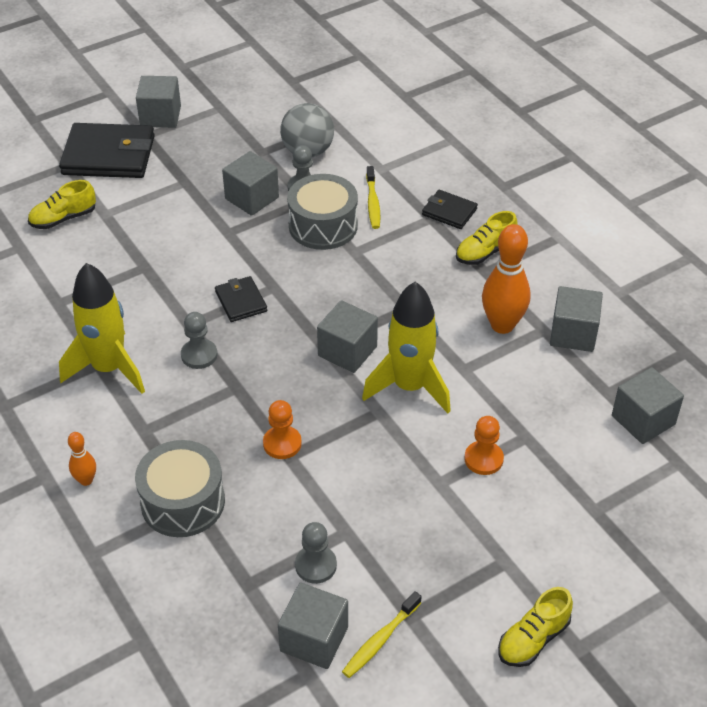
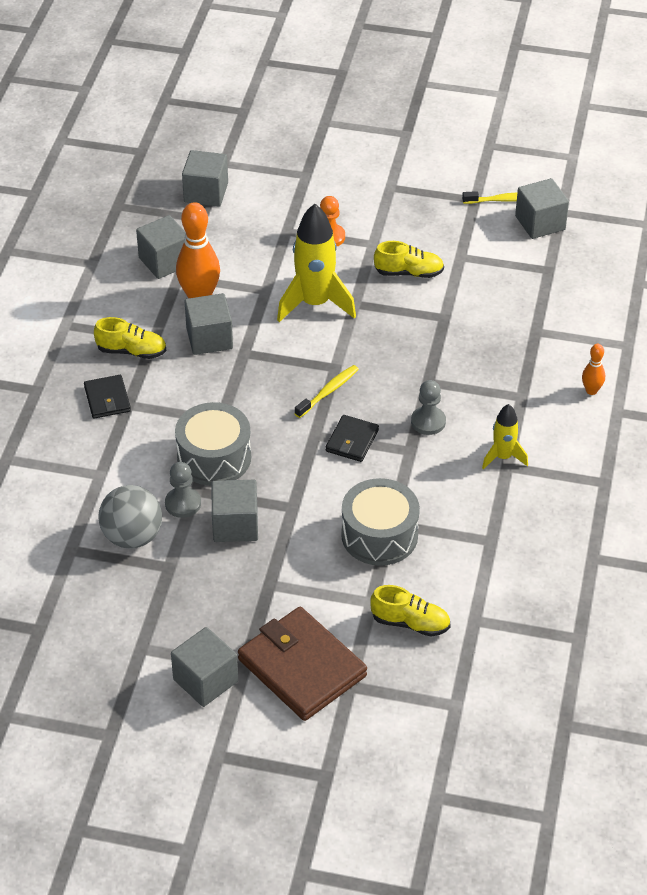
camera: 135 degrees left, 0 degrees up
(109, 155) = (302, 667): black wallet -> brown wallet
(109, 368) = (503, 457): yellow rocket -> yellow rocket, size x0.55
(183, 502) = (541, 336): grey drum -> grey drum (379, 535)
(282, 443) = (440, 327): orange pawn -> none
(315, 565) = (498, 253): grey pawn -> none
(347, 351) = (324, 353): grey cube -> grey cube (209, 338)
(373, 203) = (150, 449): yellow toothbrush -> yellow toothbrush (328, 391)
(533, 639) = (424, 151): yellow shoe -> yellow shoe (409, 273)

